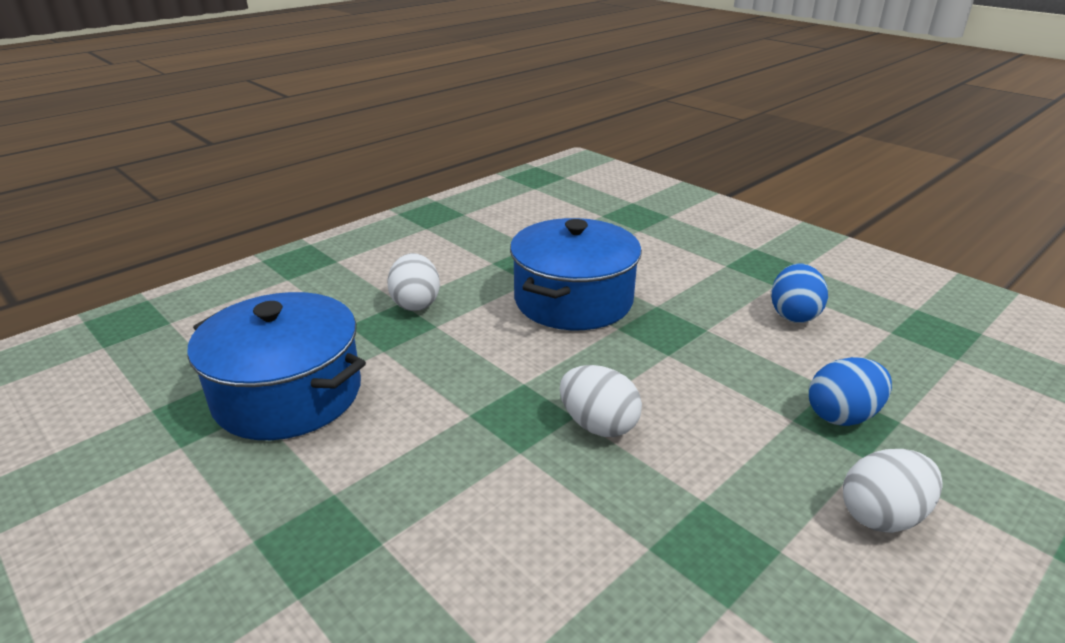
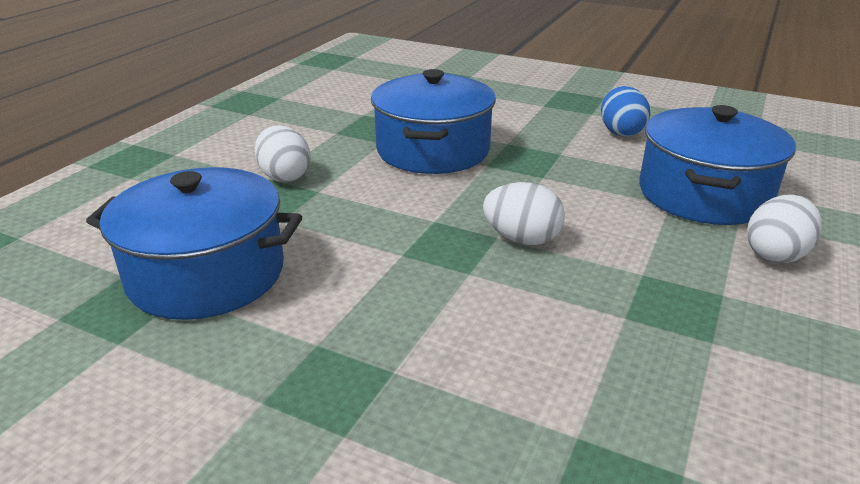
camera: 20 degrees left, 0 degrees up
(842, 415) = (703, 194): blue egg -> blue pot

